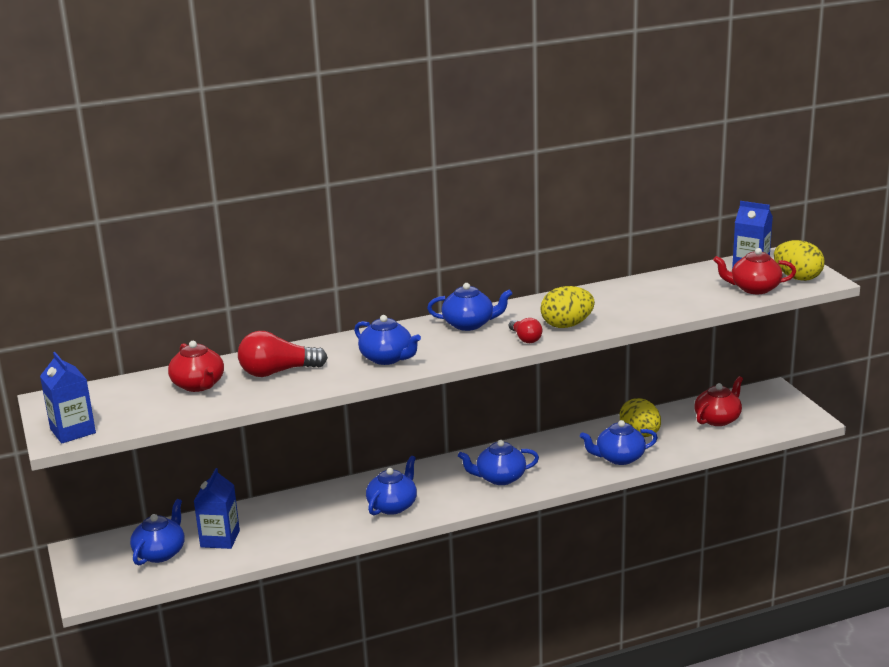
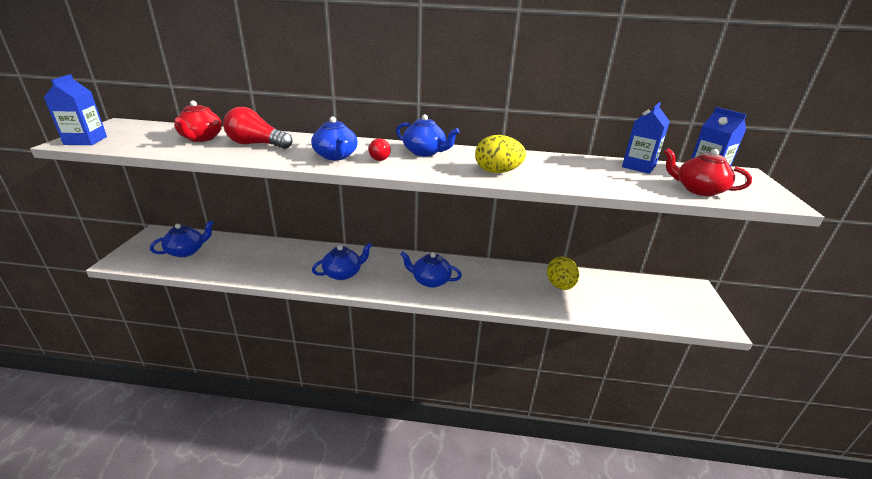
camera: 25 degrees right, 5 degrees up
(220, 539) = (226, 255): blue carton -> blue carton (638, 166)
(525, 338) = (452, 171): red light bulb -> red light bulb (380, 157)
(619, 458) = (529, 298): blue teapot -> none
(718, 419) = (632, 295): red teapot -> none
(797, 278) = (751, 192): yellow egg -> none

